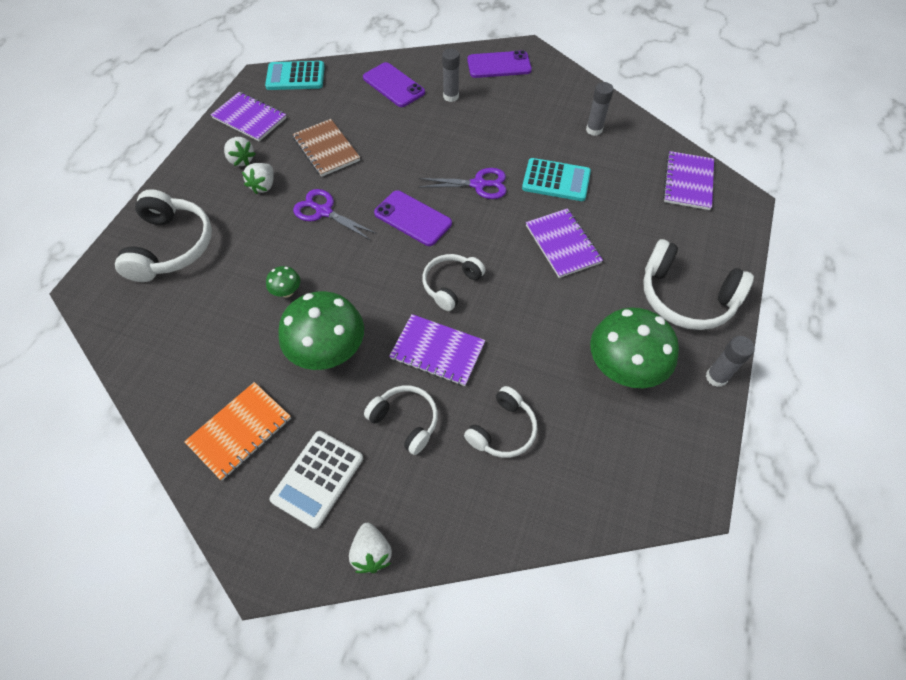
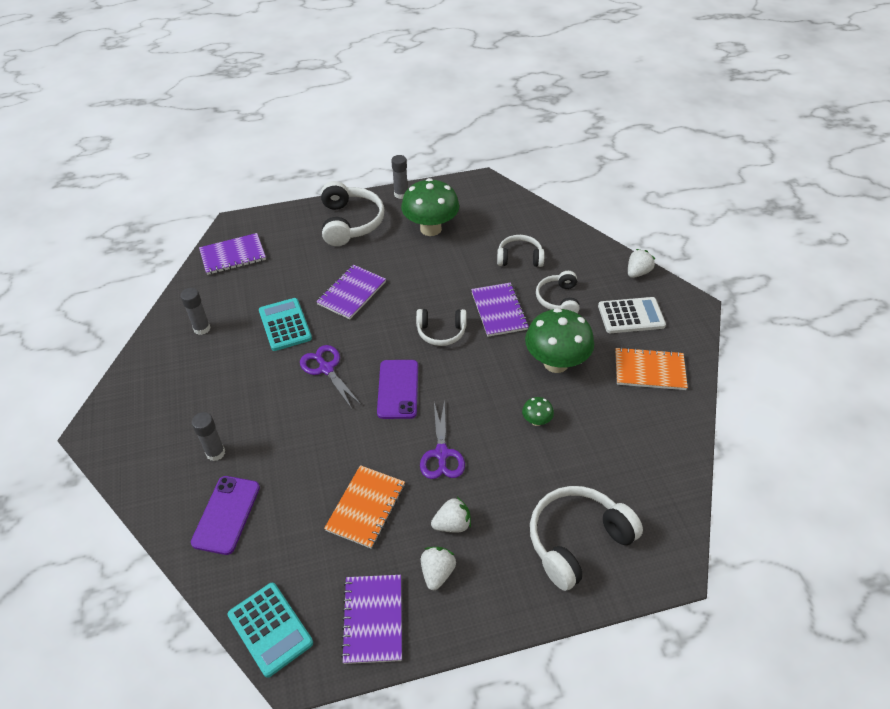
camera: 125 degrees left, 10 degrees down
(326, 149) = (366, 507): brown notebook -> orange notebook
(499, 65) = (136, 441): purple phone -> none

